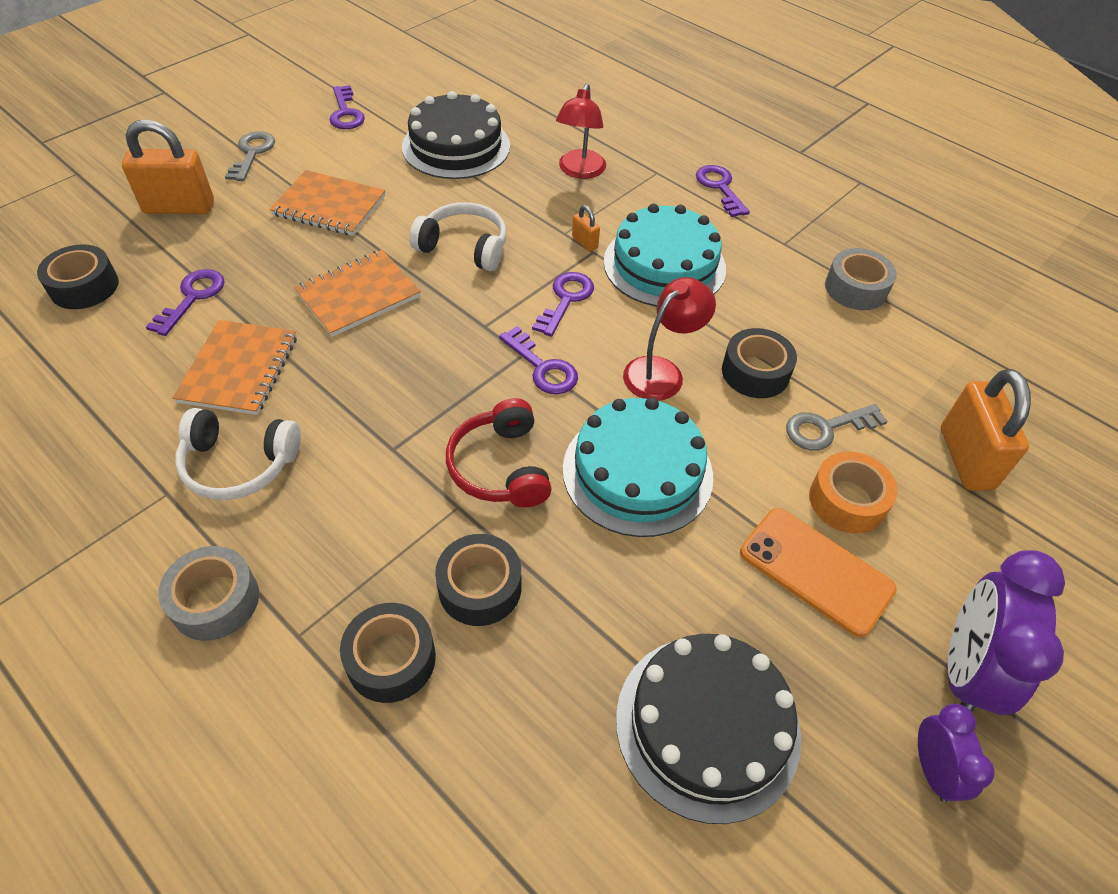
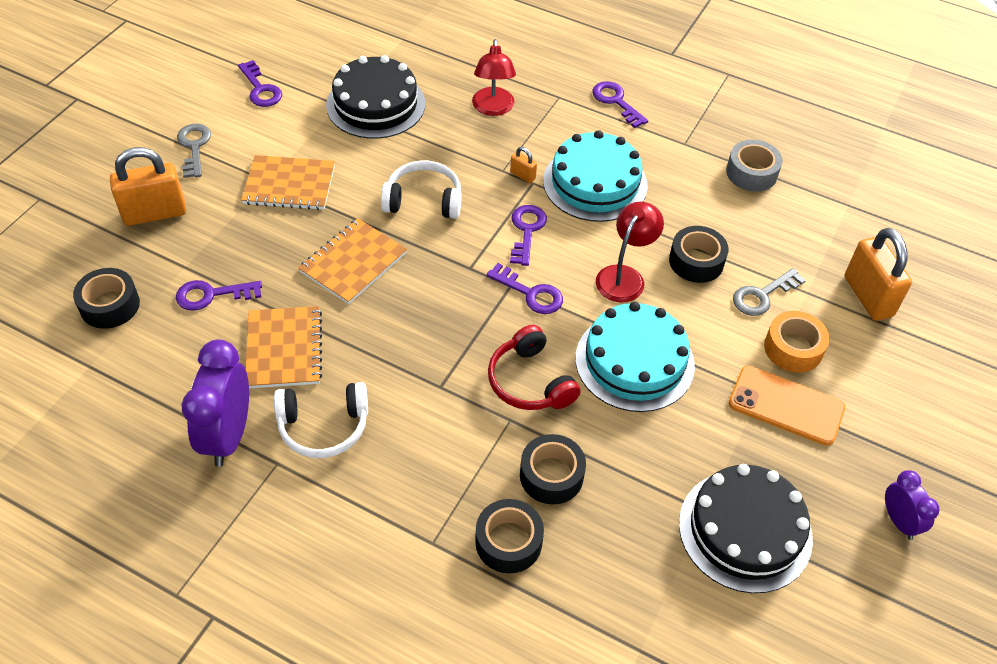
camera: 15 degrees left, 0 degrees up
(192, 297) = (211, 295): purple key -> purple key turned 105 degrees counterclockwise
(215, 601) = (358, 533): grey tape -> none
(965, 671) = (904, 451): purple clock -> purple clock (228, 435)

